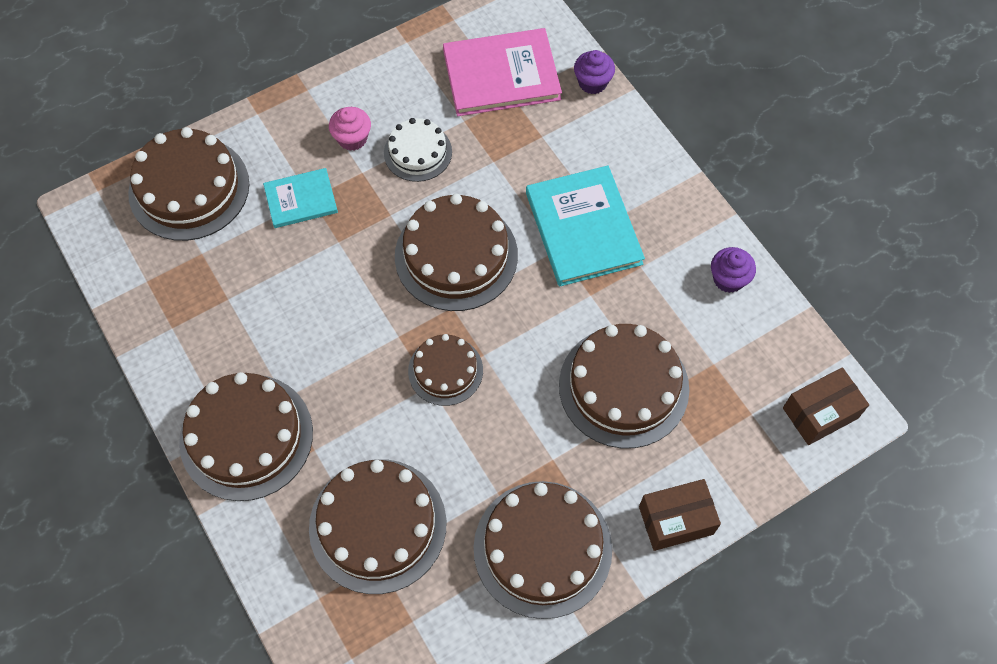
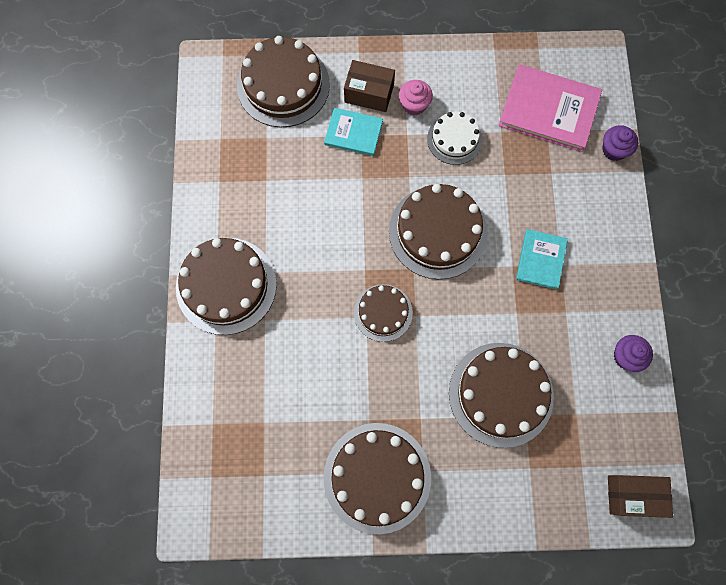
camera: 30 degrees right, 10 degrees up
(378, 525) = (277, 396): brown cake -> none
(583, 228) = (540, 260): turquoise book -> turquoise book, size x0.58
(676, 520) = (481, 512): brown box -> brown box (369, 93)

